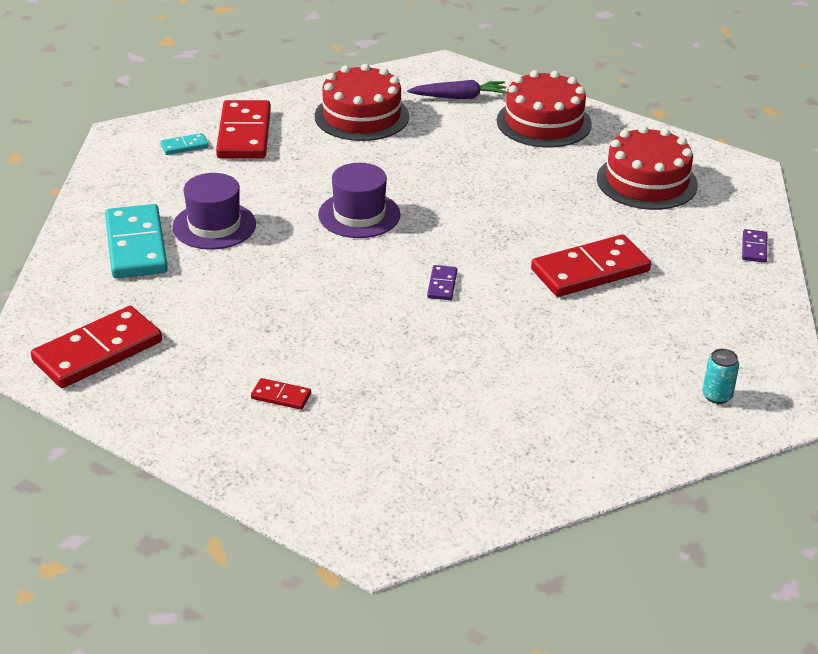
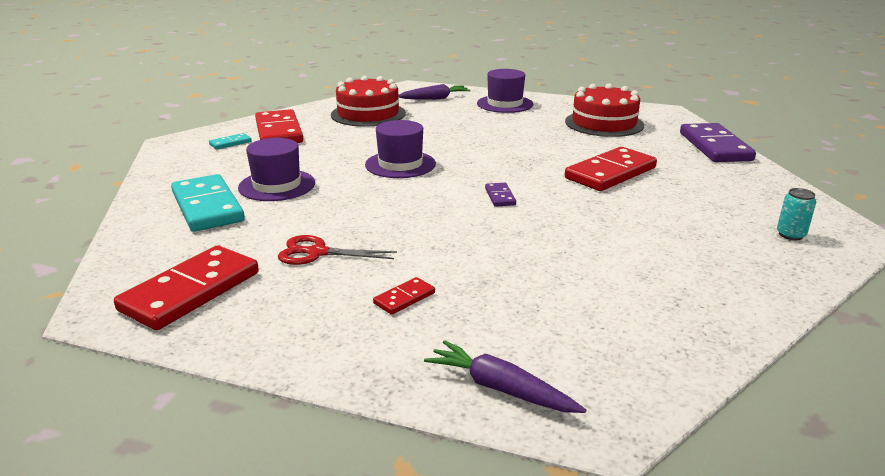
camera: 15 degrees left, 10 degrees down
(223, 327) = (317, 253): none -> red scissors
(281, 396) = (404, 298): red domino -> red domino turned 45 degrees counterclockwise
(317, 500) = (500, 388): none -> purple carrot
(544, 122) = (505, 104): red cake -> purple hat
(754, 248) = (714, 146): purple domino -> purple domino, size x2.21

